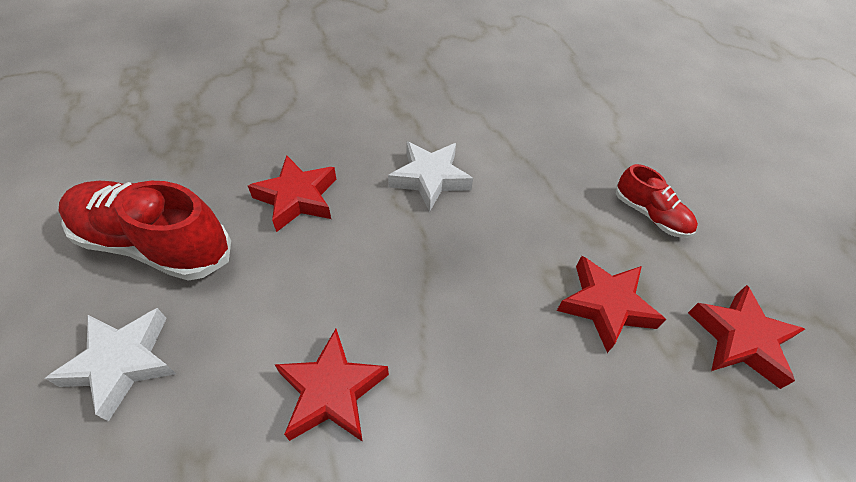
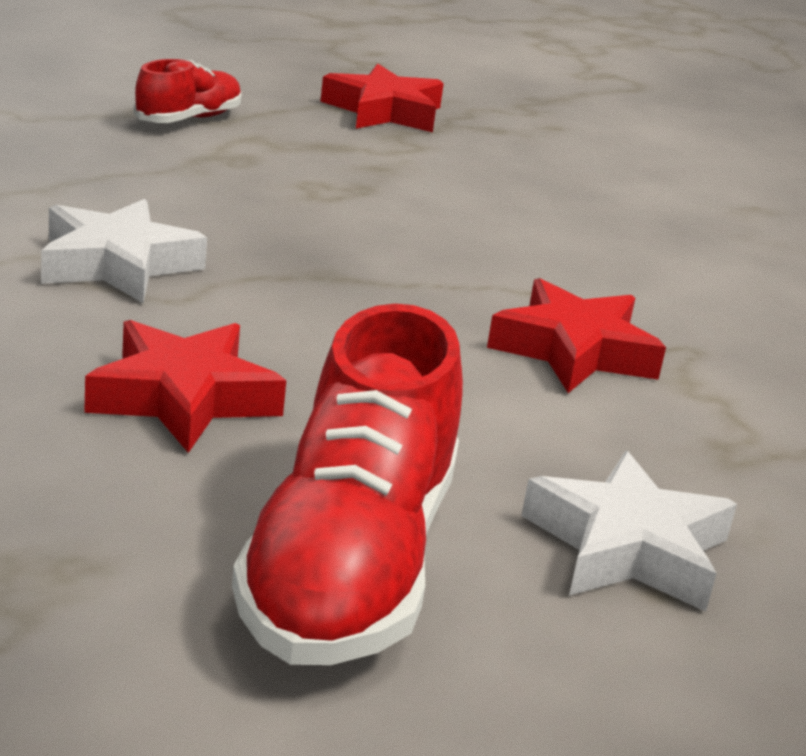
camera: 100 degrees left, 25 degrees down
(605, 305) = (360, 168): red star -> none

